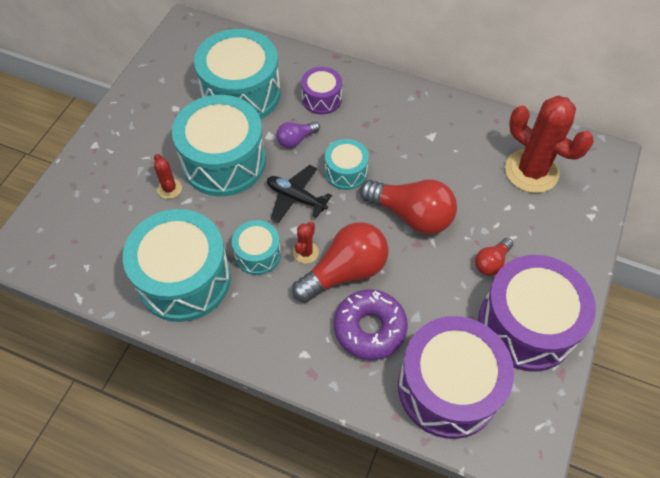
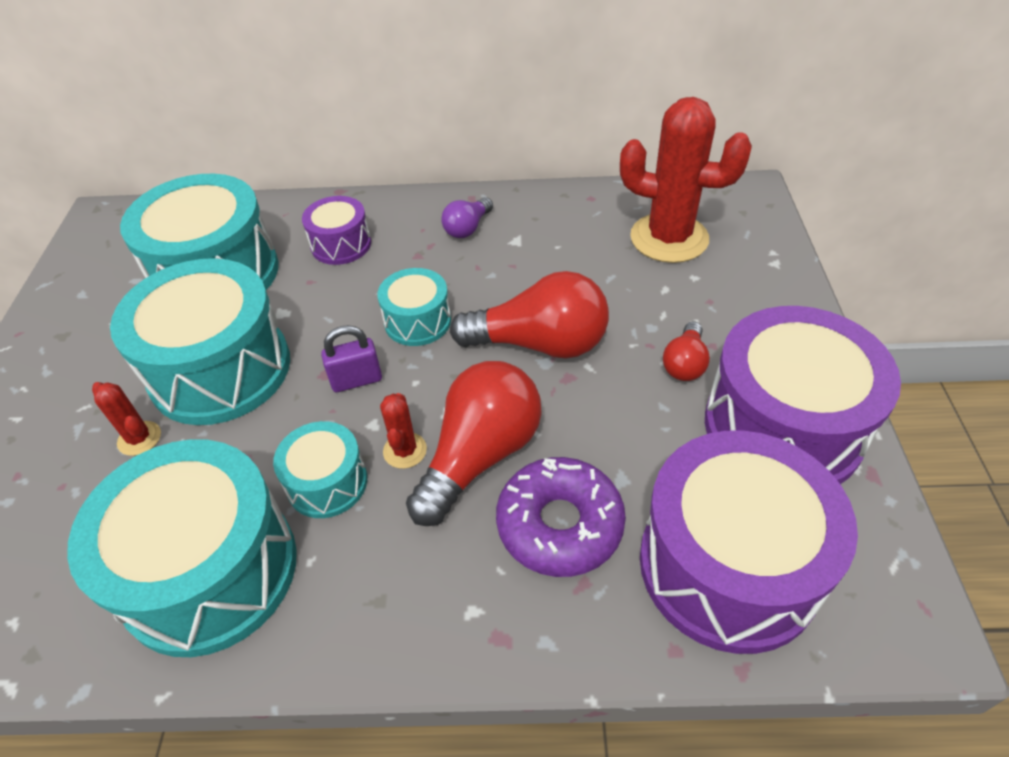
camera: 20 degrees left, 10 degrees down
(296, 140) = (324, 305): purple light bulb -> purple light bulb (467, 228)
(296, 198) = (356, 380): black plane -> purple padlock

